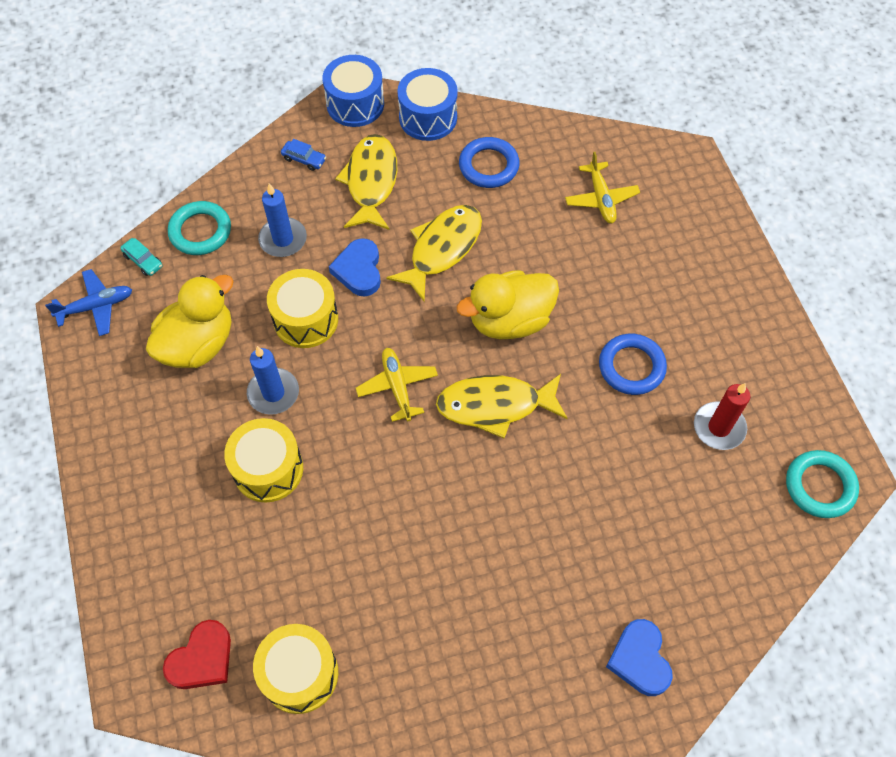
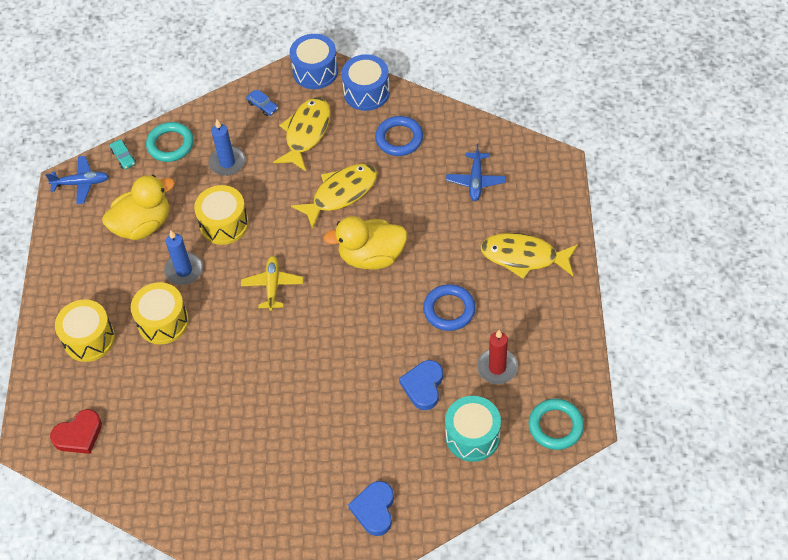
camera: 20 degrees right, 5 degrees down
(300, 674) = (139, 460): yellow drum -> yellow drum (89, 339)
(359, 270) = (274, 196): blue heart -> blue heart (423, 386)
(495, 405) = (338, 315): yellow fish -> yellow fish (524, 257)
(601, 198) = (476, 181): yellow plane -> blue plane
(724, 525) = (472, 436): none -> turquoise drum

